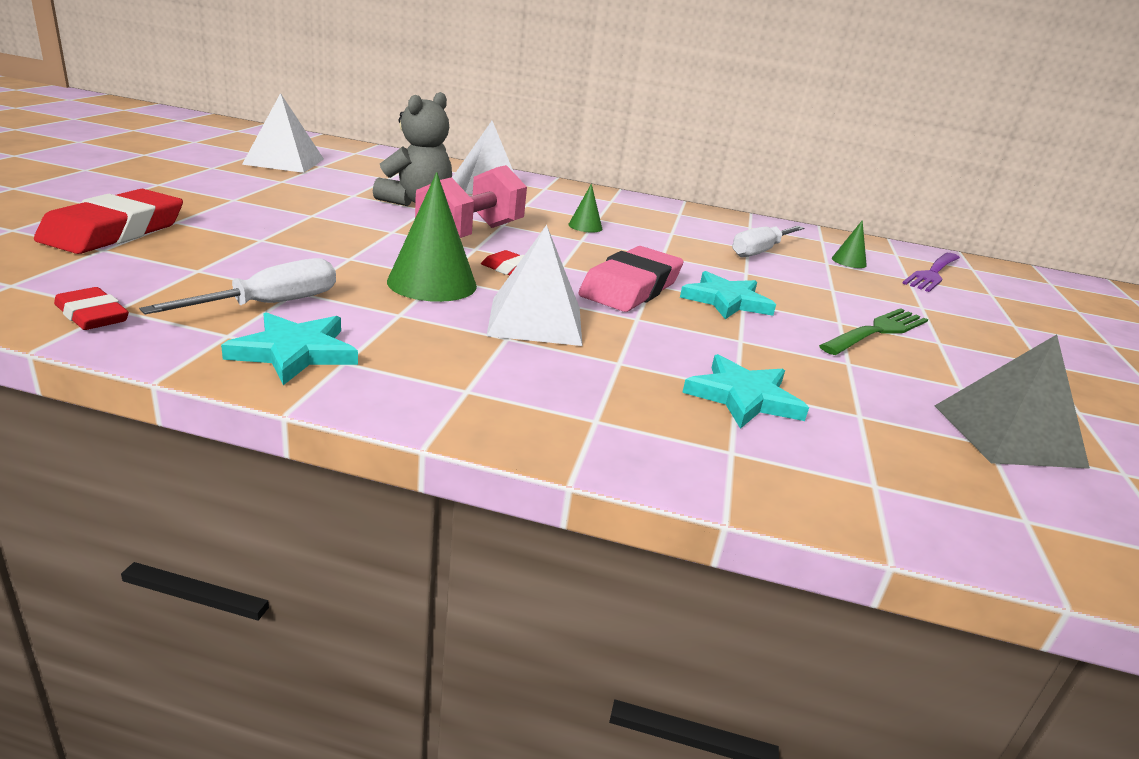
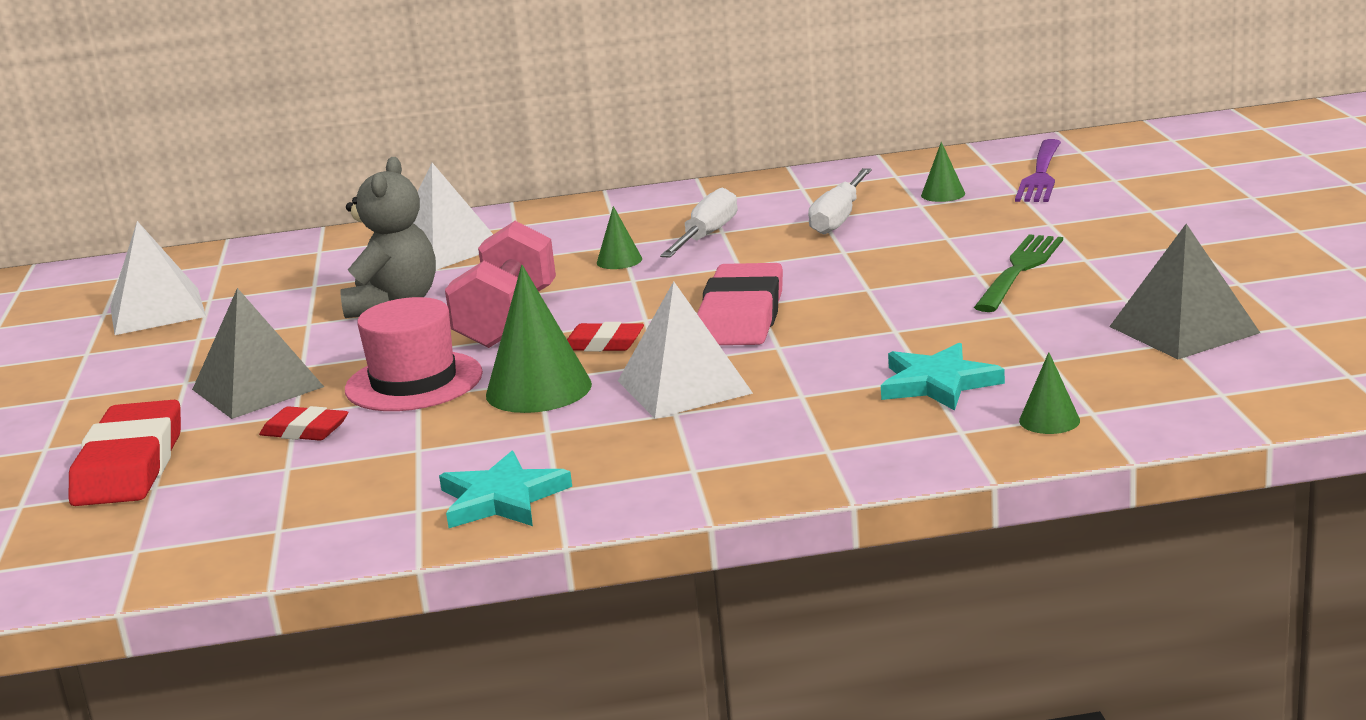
camera: 15 degrees left, 5 degrees down
(92, 315) = (267, 542): red eraser -> red eraser (305, 430)
(265, 217) = (257, 388): none -> grey pyramid
(269, 304) = (413, 470): white screwdriver -> white screwdriver (706, 236)
(360, 248) = (414, 382): none -> pink hat
(726, 301) = (849, 293): turquoise star -> none
(826, 476) = (1049, 420): none -> green cone

